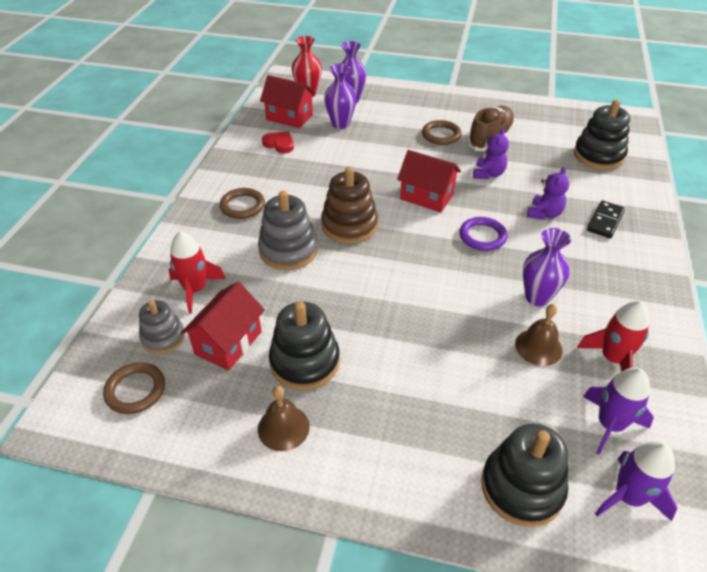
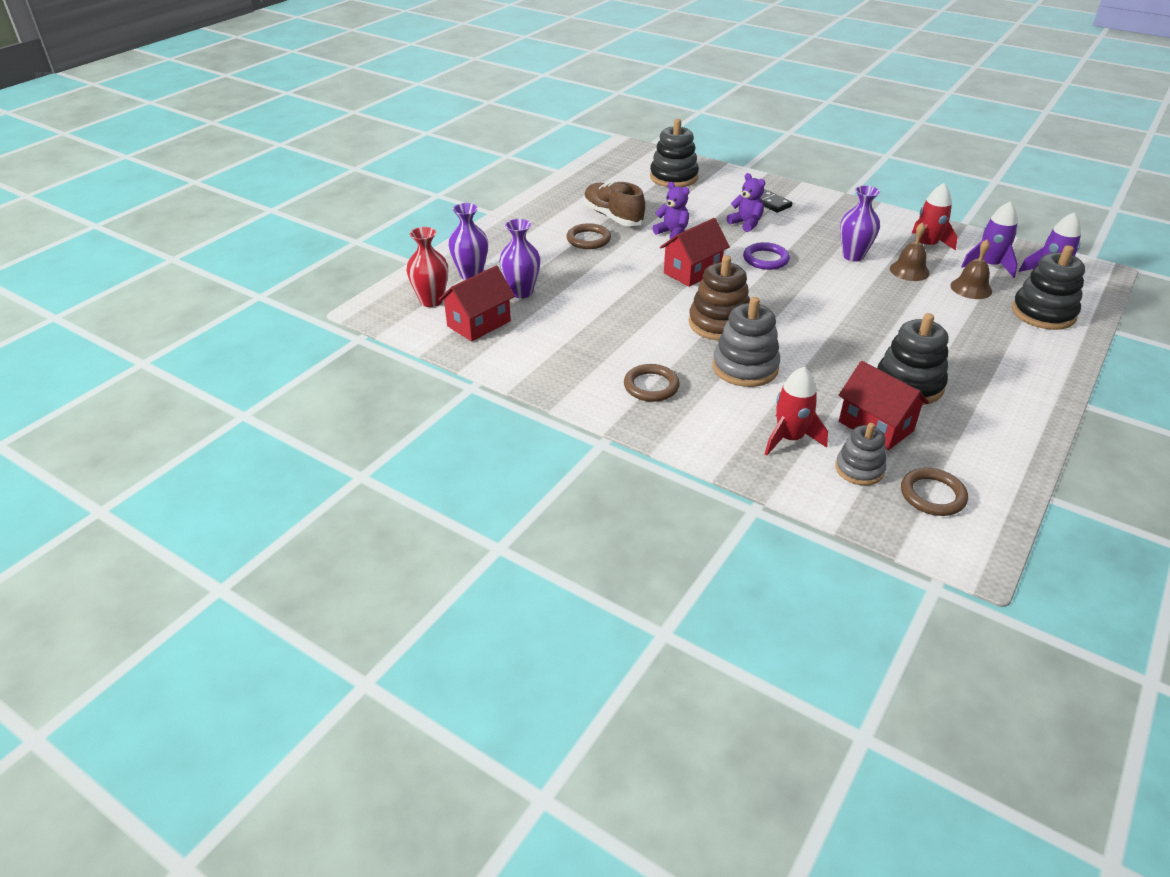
camera: 70 degrees left, 5 degrees down
(279, 144) = (536, 341): red heart -> none
(283, 427) = (985, 409): brown bell -> brown bell (971, 288)

